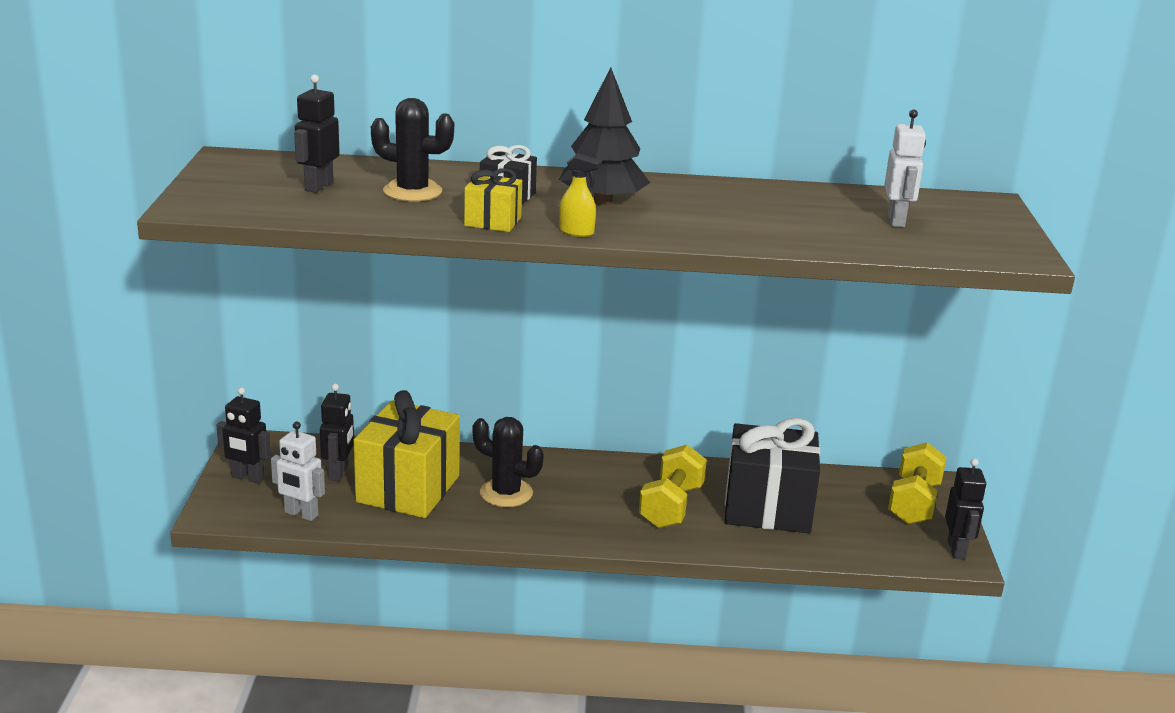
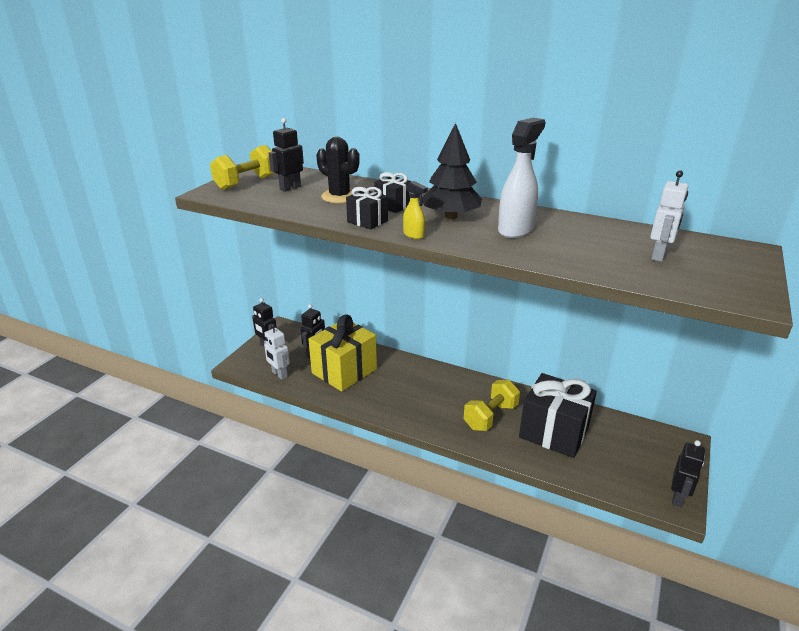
camera: 25 degrees right, 5 degrees up
(493, 221) = (367, 221): yellow gift -> black gift
(506, 493) = (396, 385): black cactus -> none
(703, 210) = (515, 230): none -> white spray bottle
(913, 503) = (661, 452): yellow dumbbell -> yellow dumbbell (246, 183)

